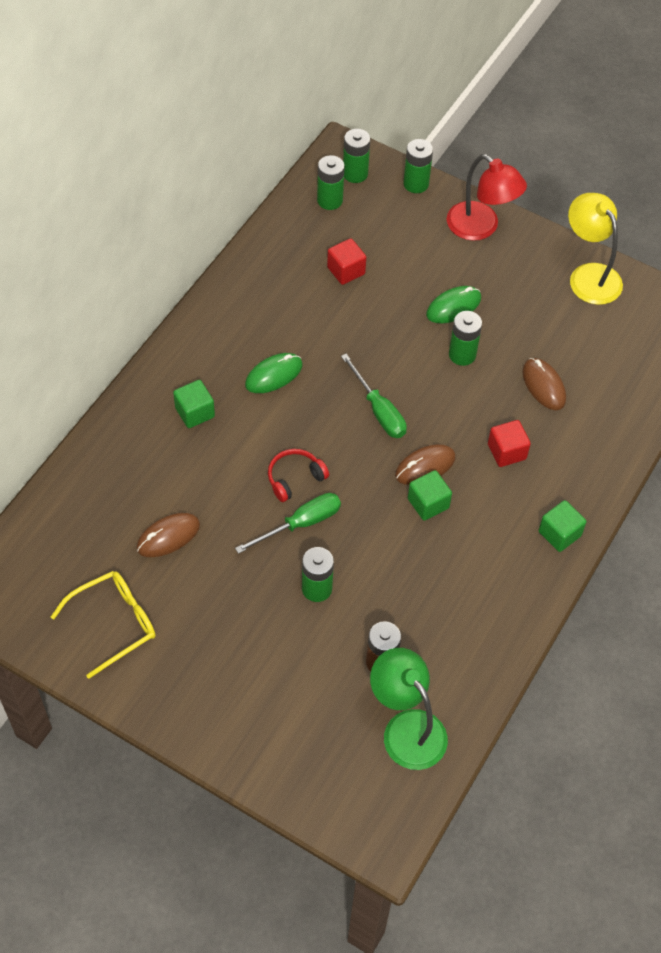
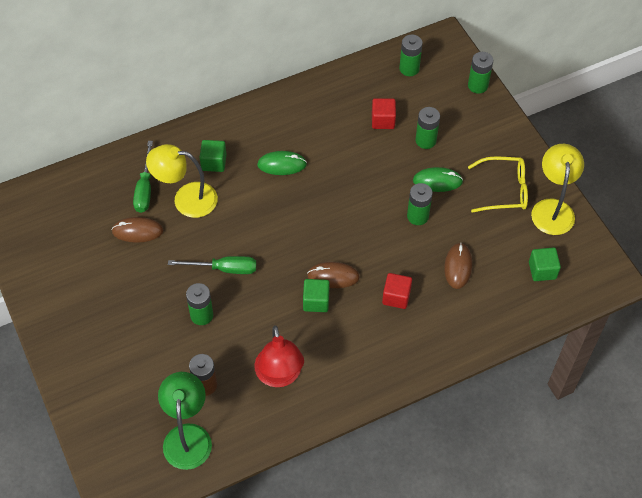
camera: 35 degrees right, 0 degrees up
(114, 623) = (65, 266): yellow glasses -> yellow glasses (504, 190)
(195, 470) = (186, 199): none -> yellow lamp
(295, 478) = (243, 238): red headphones -> none
(355, 173) = (440, 59): green battery -> green battery (425, 140)
(378, 410) = (332, 223): green screwdriver -> green screwdriver (145, 188)
(480, 228) = (500, 137): red lamp -> red lamp (279, 376)
(559, 534) = (388, 371): green cube -> green cube (542, 270)

